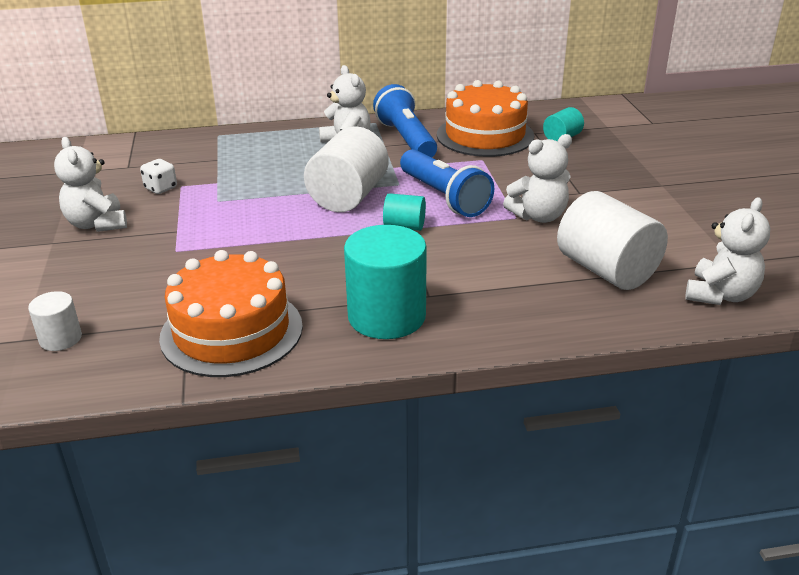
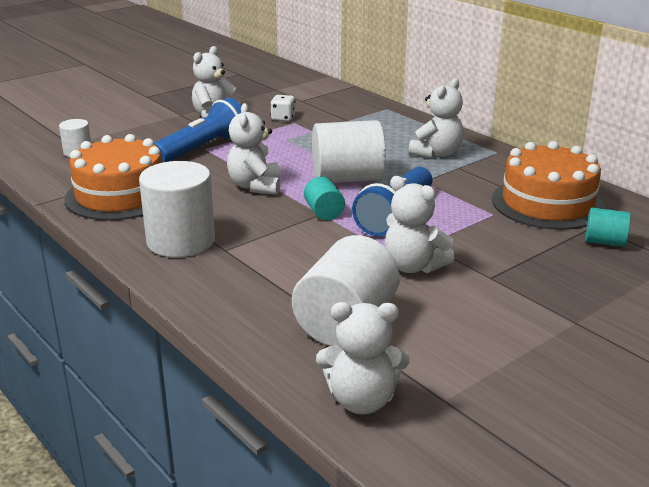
camera: 60 degrees right, 5 degrees down
(308, 245) = (255, 186): none -> white teddy bear
(386, 316) = (181, 241): turquoise cylinder -> white cylinder
(406, 139) = (484, 173): blue flashlight -> blue flashlight (203, 149)

